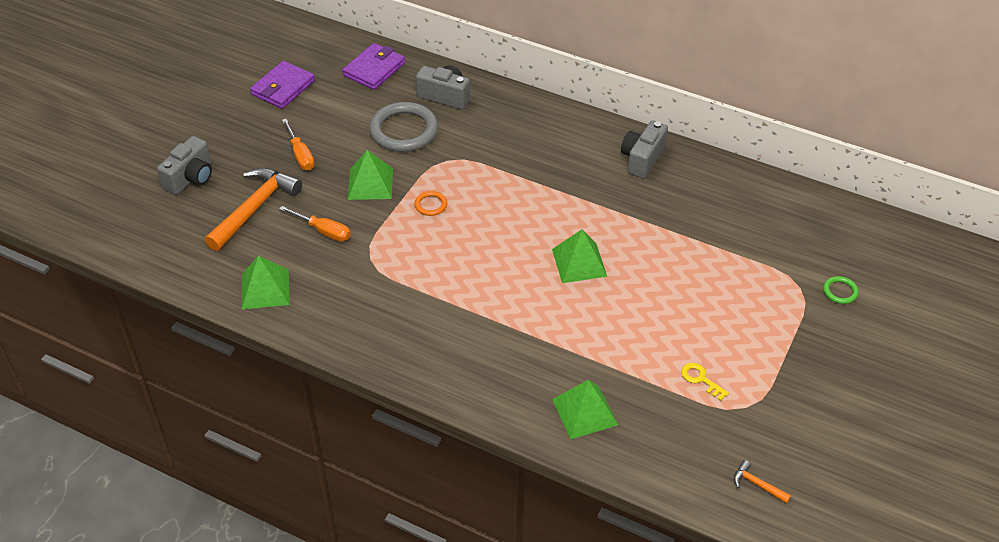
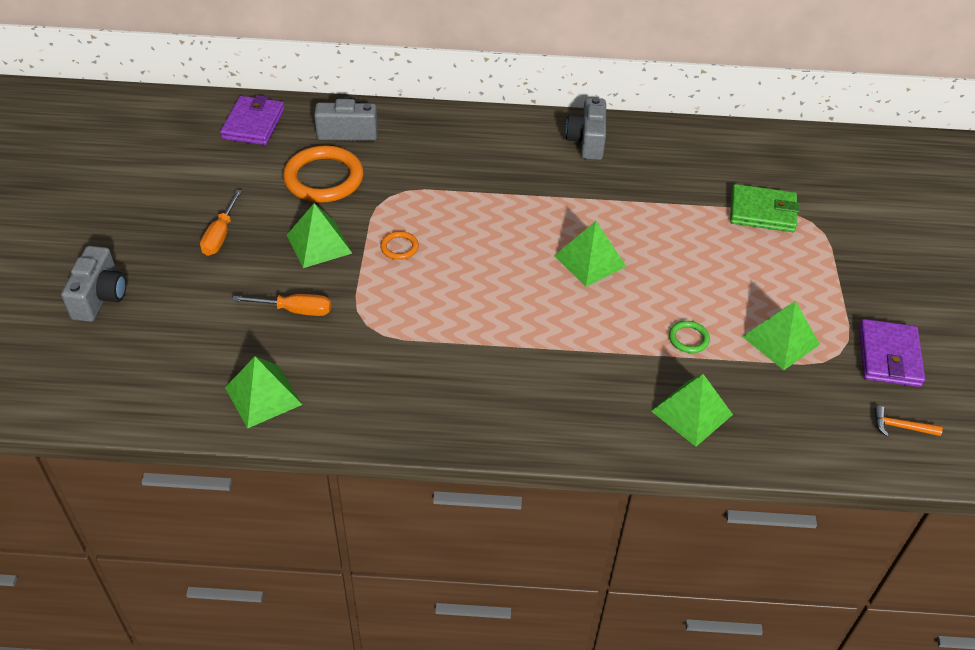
camera: 25 degrees left, 0 degrees up
(254, 208) = (198, 309): orange hammer -> none
(283, 88) = (158, 169): purple wallet -> purple wallet (889, 356)
(300, 155) = (220, 235): orange screwdriver -> orange screwdriver turned 60 degrees clockwise
(404, 130) = (324, 178): grey ring -> orange ring
(701, 379) = (781, 340): yellow key -> green pyramid
(760, 266) = (762, 212): none -> green wallet
(840, 291) = (848, 214): green ring -> green ring (688, 339)

